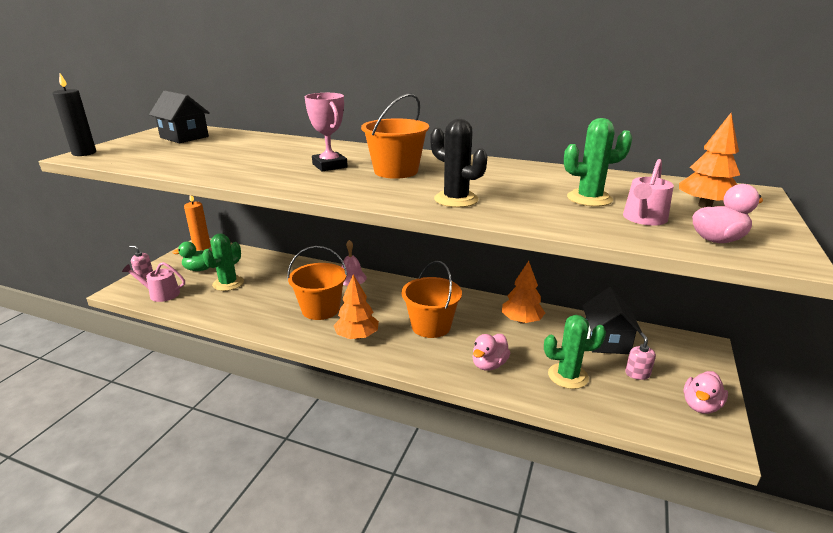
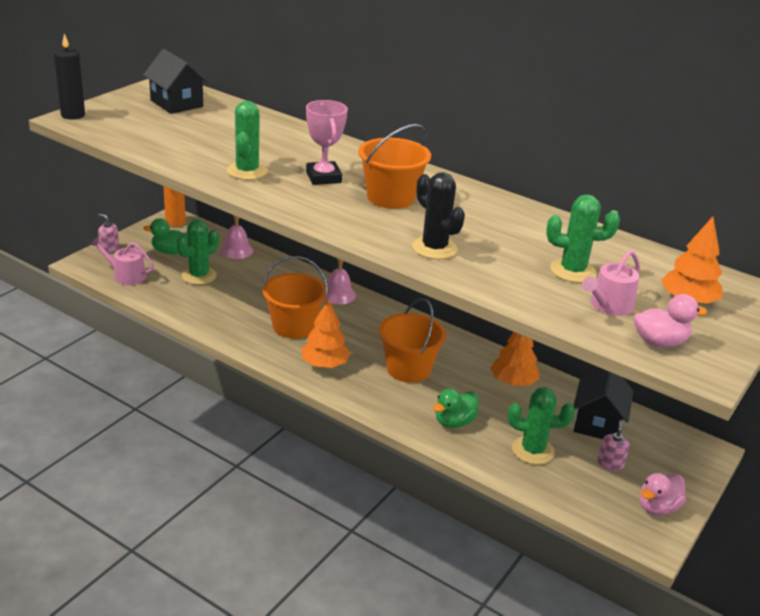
camera: 10 degrees right, 5 degrees up
(257, 170) = (247, 171): none -> green cactus
(258, 259) = (236, 250): none -> pink bell
(489, 364) = (454, 422): pink duck -> green duck

